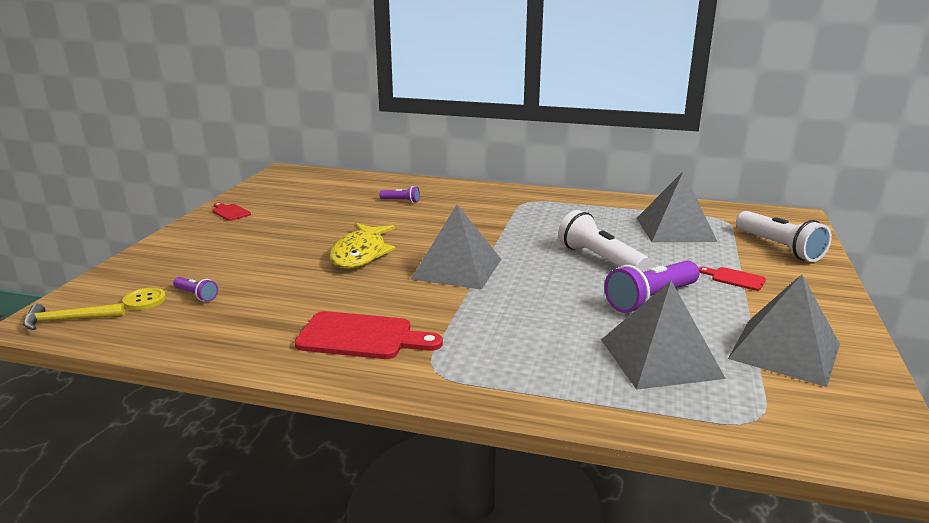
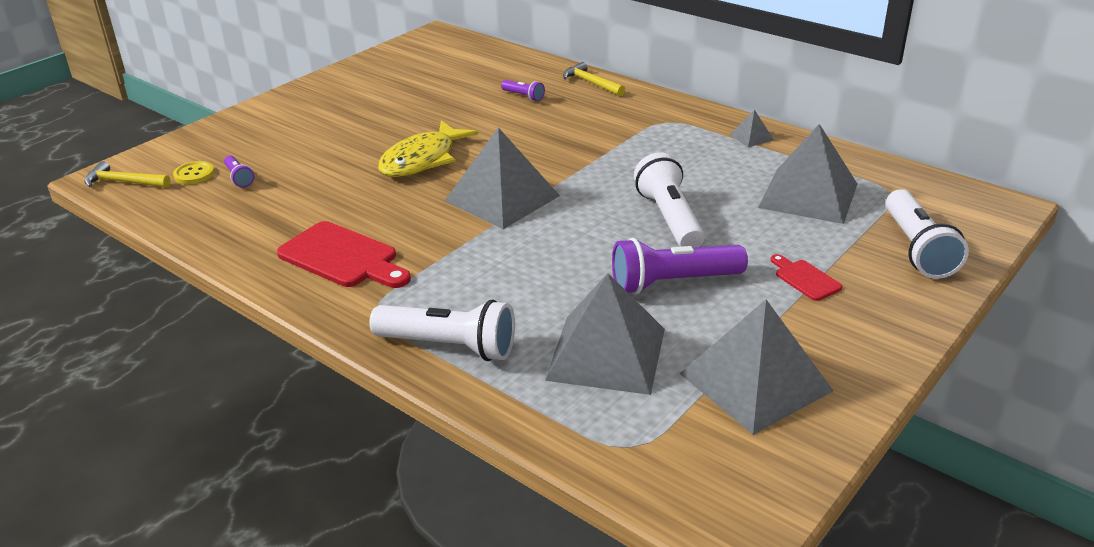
camera: 25 degrees right, 10 degrees up
(230, 212) = (341, 82): red cutting board -> none
(445, 186) = (591, 83): none -> yellow hammer
(530, 383) = (449, 346): none -> white flashlight
(597, 202) = (751, 137): none -> grey pyramid

